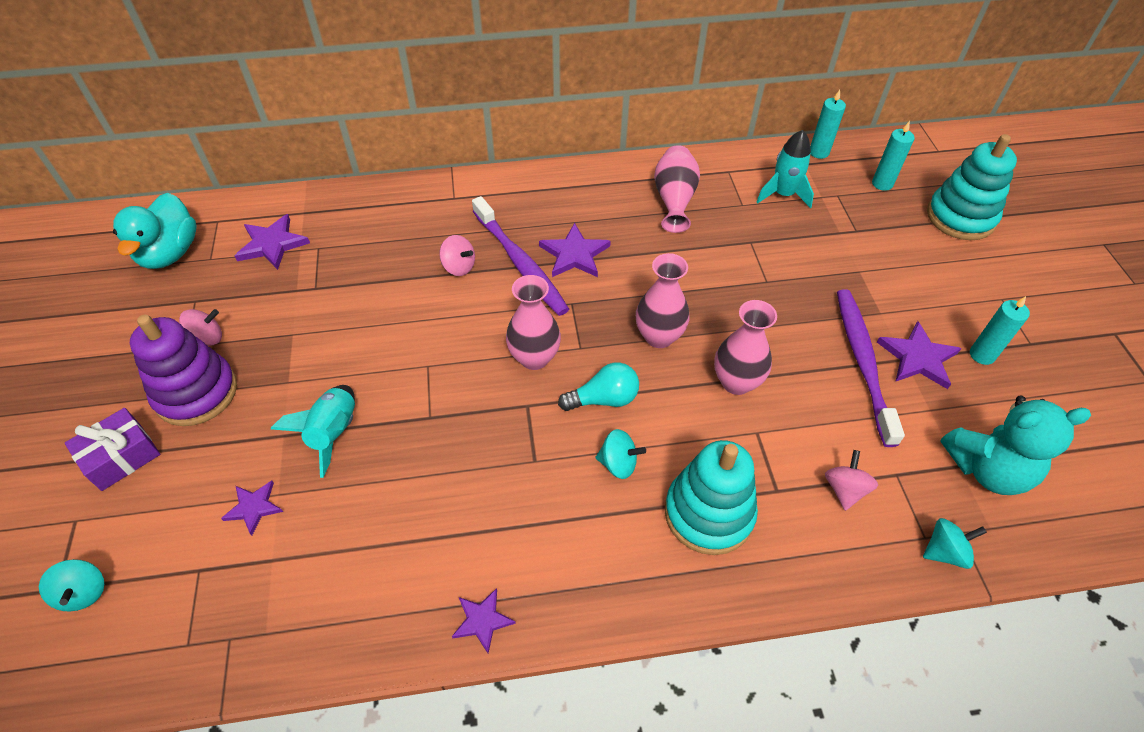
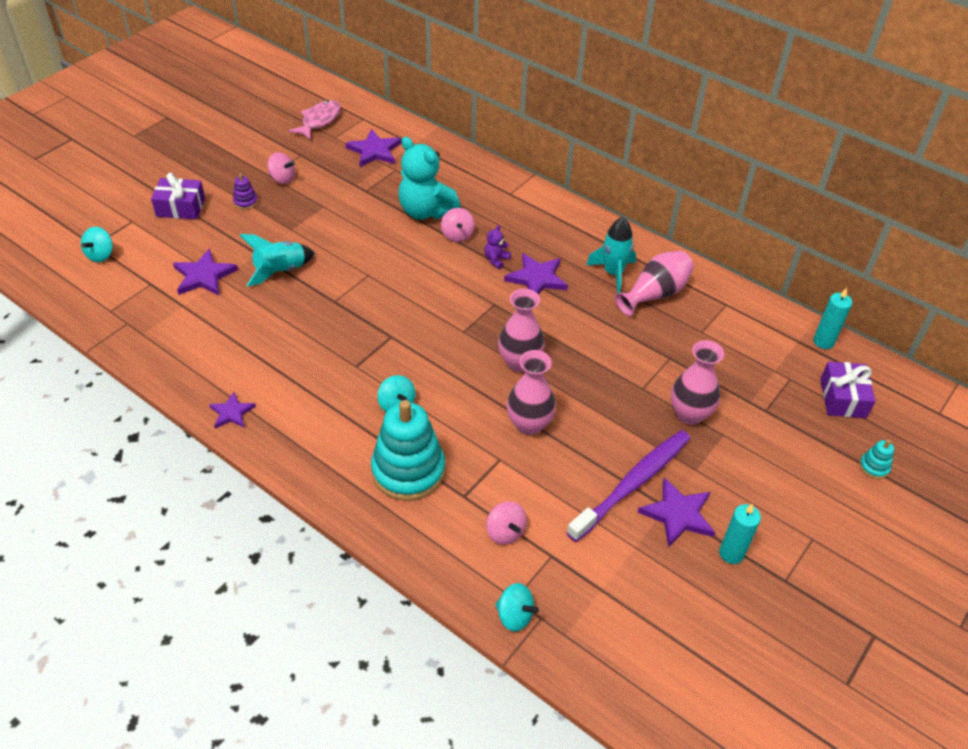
camera: 45 degrees right, 5 degrees down
(170, 253) = (319, 121): turquoise duck -> pink fish
(196, 393) = (245, 202): purple stacking toy -> purple stacking toy, size x0.41
(254, 507) = (204, 276): purple star -> purple star, size x1.58
(521, 264) = (496, 260): purple toothbrush -> purple teddy bear
(534, 358) = (430, 316): pink vase -> pink vase (689, 414)
(604, 399) = (437, 368): turquoise light bulb -> none
(783, 194) = (745, 347): turquoise rocket -> turquoise rocket (613, 273)
(844, 489) = (505, 532): pink spinning top -> pink spinning top turned 90 degrees clockwise
(882, 184) = (842, 398): turquoise candle -> purple gift
(960, 217) = (874, 467): turquoise stacking toy -> turquoise stacking toy, size x0.41
(987, 469) = (618, 608): turquoise teddy bear -> turquoise teddy bear (426, 211)

